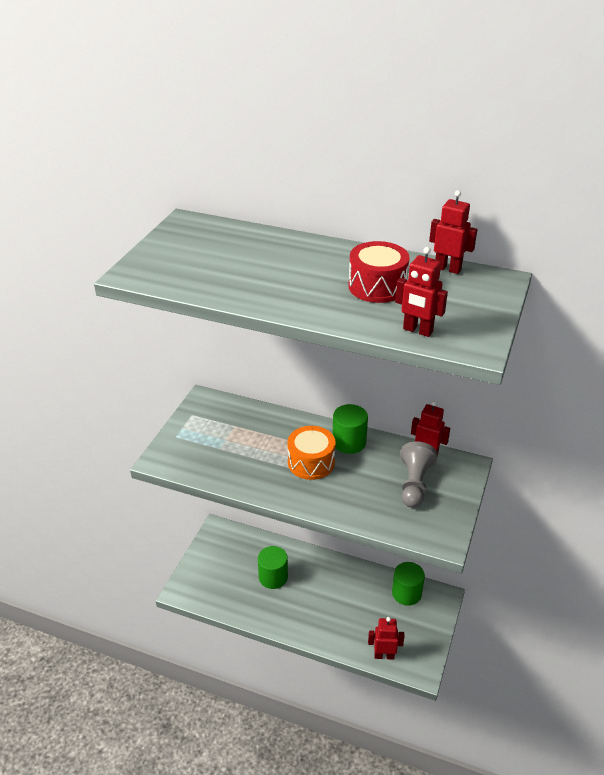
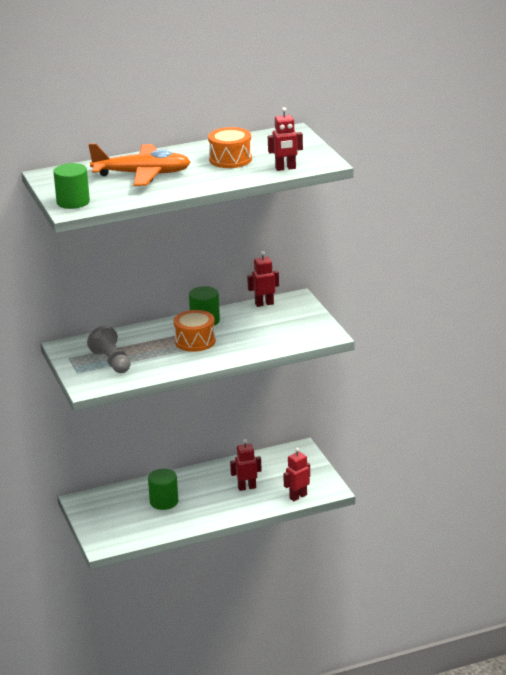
camera: 40 degrees left, 10 degrees down
(263, 263) = (142, 174): none -> orange plane
(377, 286) = (230, 159): red drum -> orange drum
(406, 593) = (273, 459): green cylinder -> green cylinder (73, 202)
(414, 484) = (277, 320): grey pawn -> grey pawn (111, 362)
(447, 268) = (255, 137): red robot -> red robot (247, 487)

